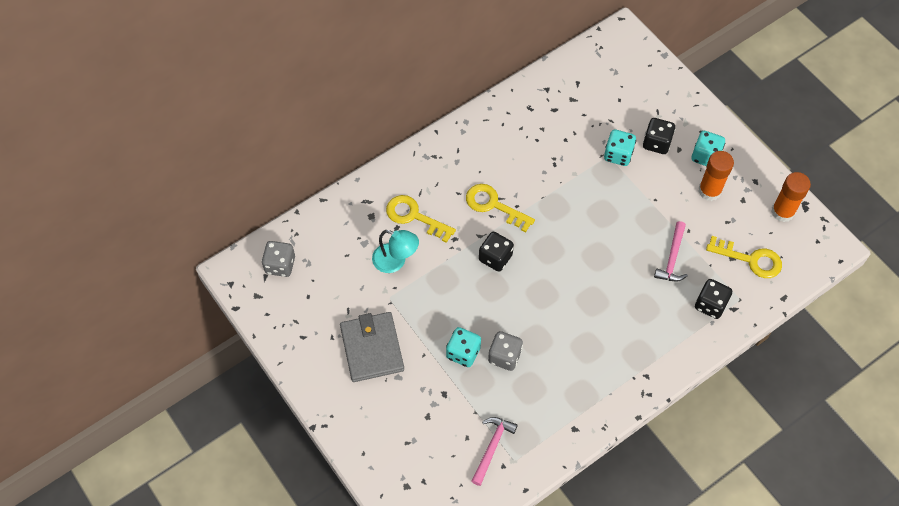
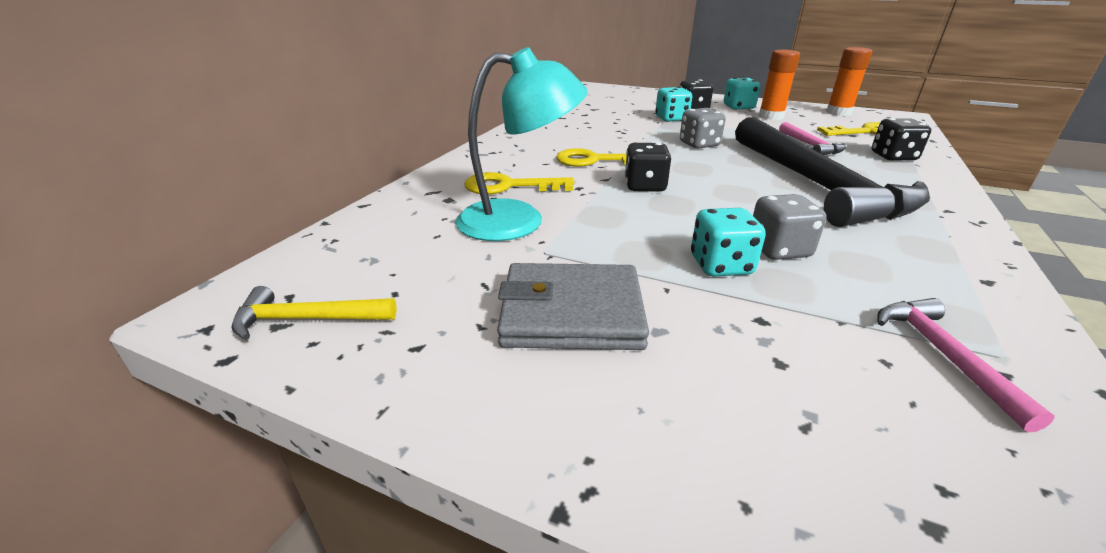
camera: 30 degrees left, 30 degrees down
(268, 297) = (307, 319): none -> yellow hammer
(280, 265) = (317, 275): grey dice -> grey dice (699, 144)
(372, 348) = (571, 312): grey wallet -> grey wallet turned 45 degrees counterclockwise
(395, 261) = (519, 220): turquoise lamp -> turquoise lamp, size x1.54
(604, 310) = (815, 185): none -> black hammer

